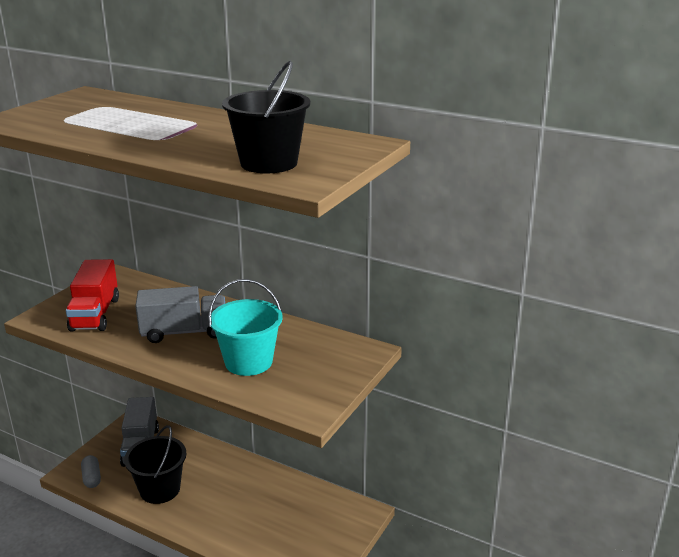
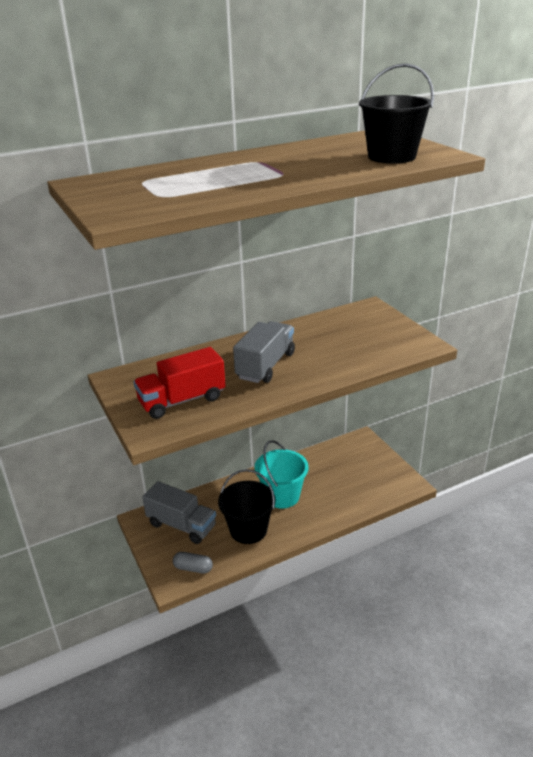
camera: 55 degrees left, 5 degrees up
(95, 314) = (182, 400): red truck -> red truck turned 120 degrees clockwise
(248, 362) = (340, 350): turquoise bucket -> turquoise bucket (282, 496)

